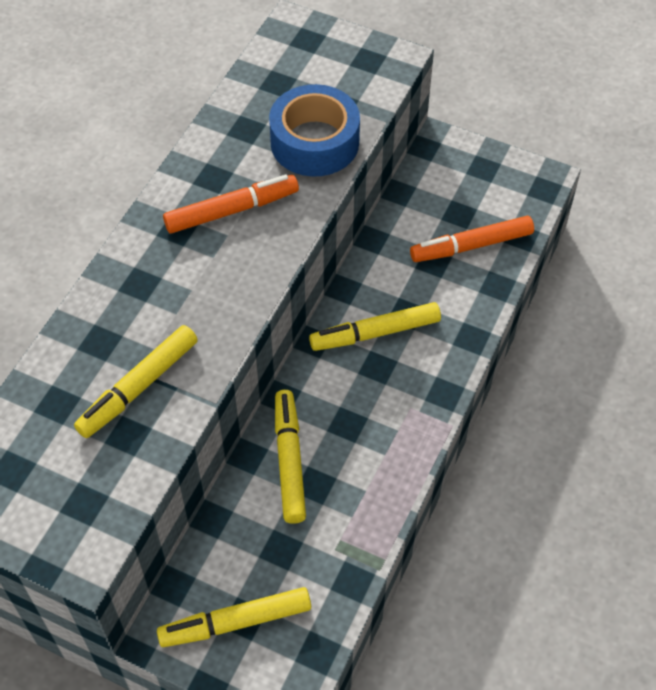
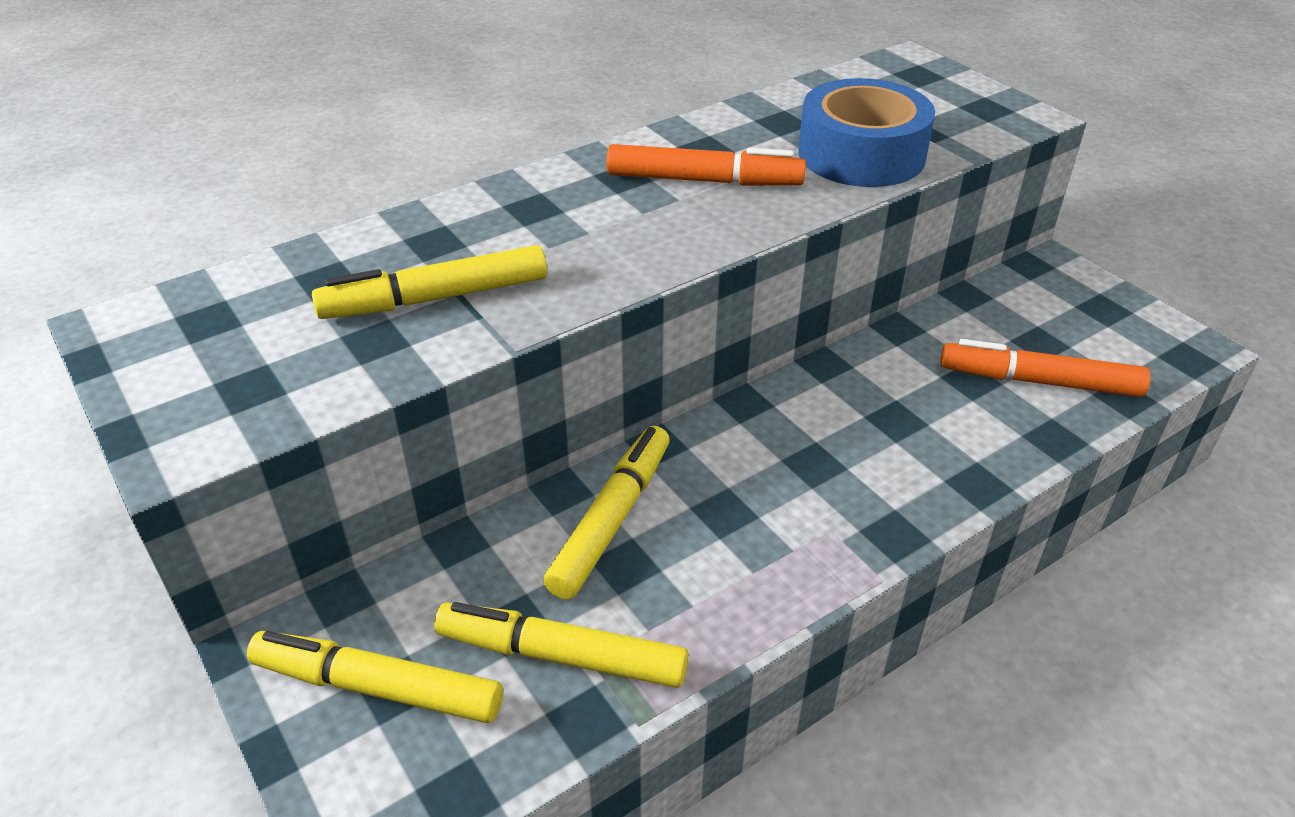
camera: 30 degrees right, 15 degrees down
(375, 333) = (836, 425): yellow marker -> yellow marker (561, 656)

